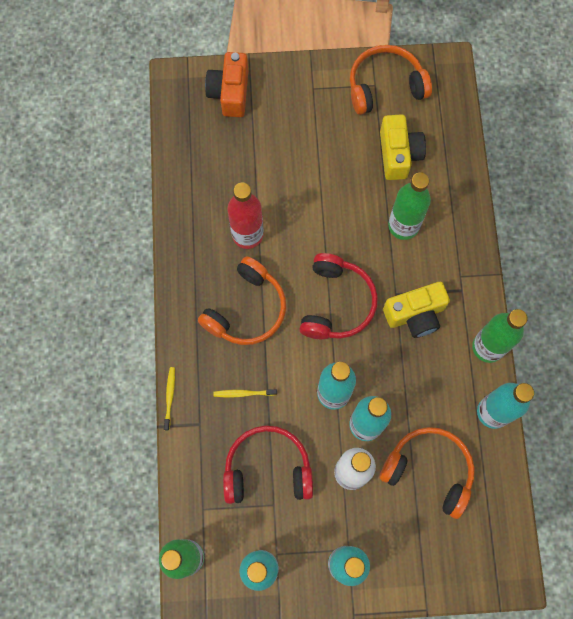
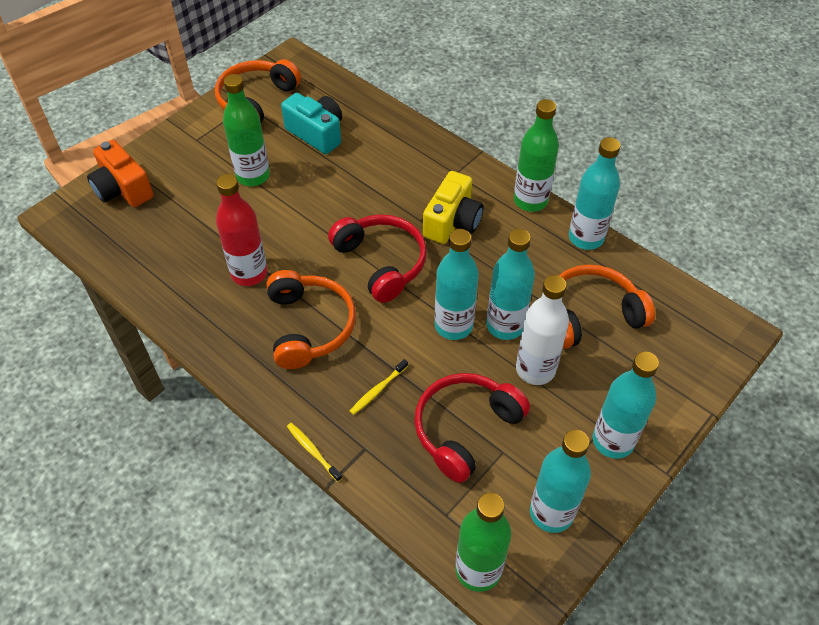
camera: 45 degrees left, 20 degrees down
(398, 154) = (317, 133): yellow camera -> turquoise camera
(403, 226) = (374, 174): green bottle -> green bottle (253, 176)

